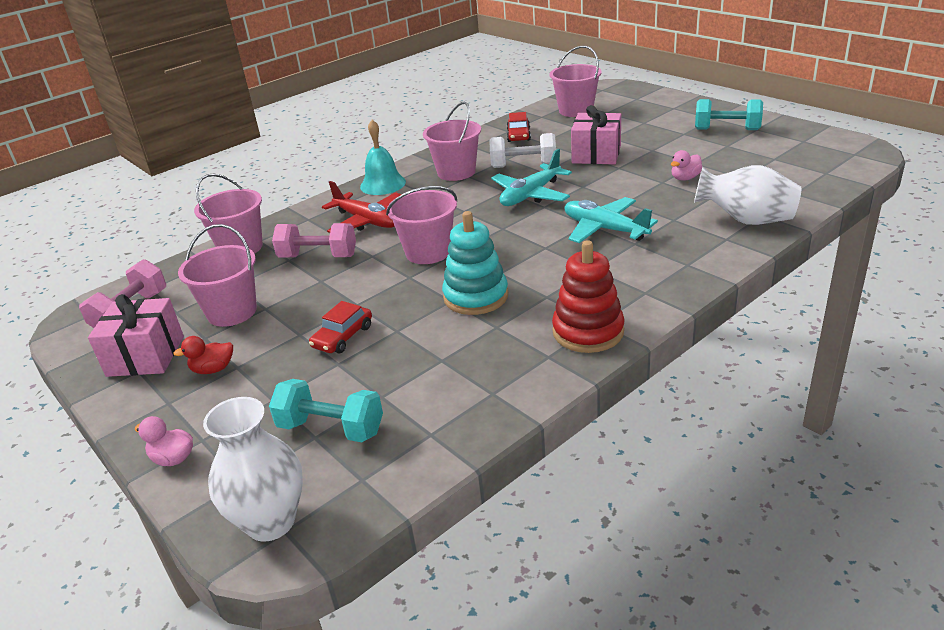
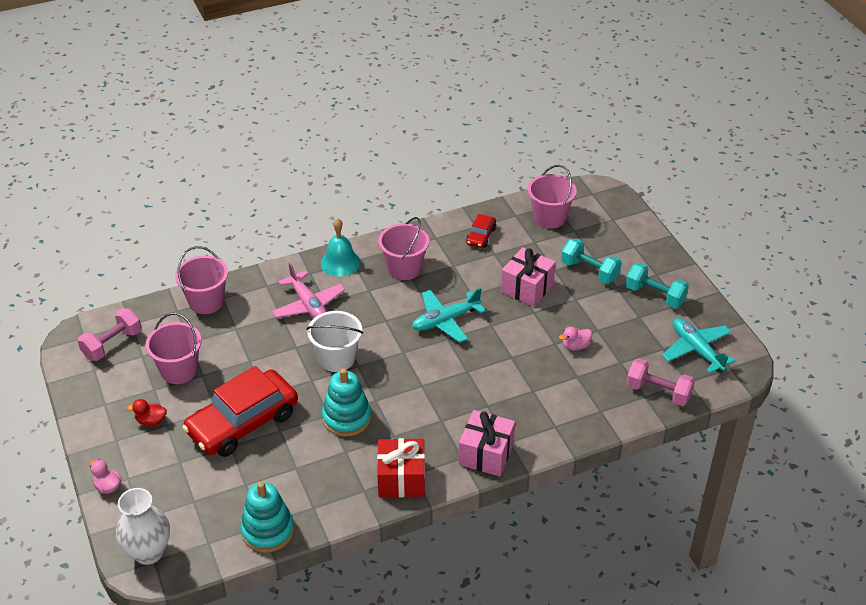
camera: 15 degrees right, 10 degrees up
(145, 356) = (112, 392): pink gift -> pink gift (486, 454)
(318, 257) = (257, 333): pink dumbbell -> pink dumbbell (658, 392)
(331, 428) = (205, 498): turquoise dumbbell -> turquoise dumbbell (589, 271)
(343, 337) = (243, 423): red car -> red car, size x2.24
(366, 221) = (308, 305): red plane -> pink plane
(428, 252) = (337, 358): pink bucket -> white bucket
(444, 438) = (268, 531): none -> turquoise stacking toy
(523, 165) = (461, 280): white dumbbell -> none
(588, 331) = (401, 479): red stacking toy -> red gift
(605, 229) = (476, 382): turquoise plane -> turquoise plane (696, 350)
(746, 220) = (584, 412): white vase -> none

